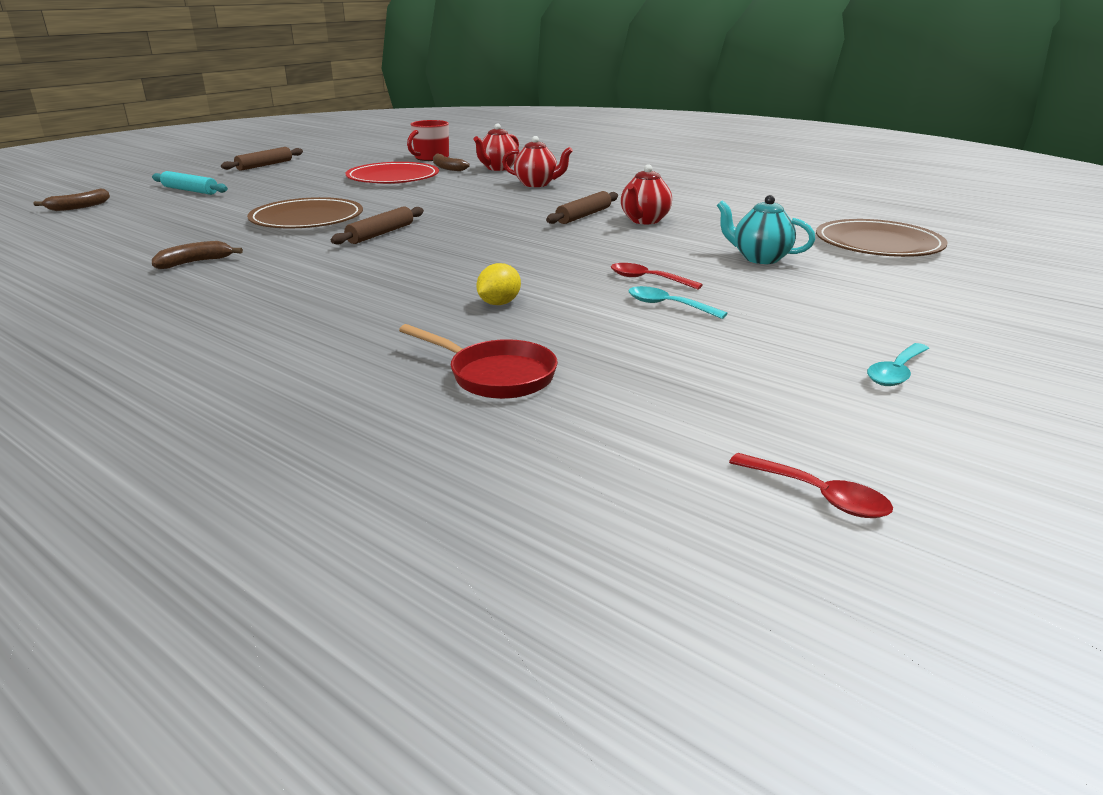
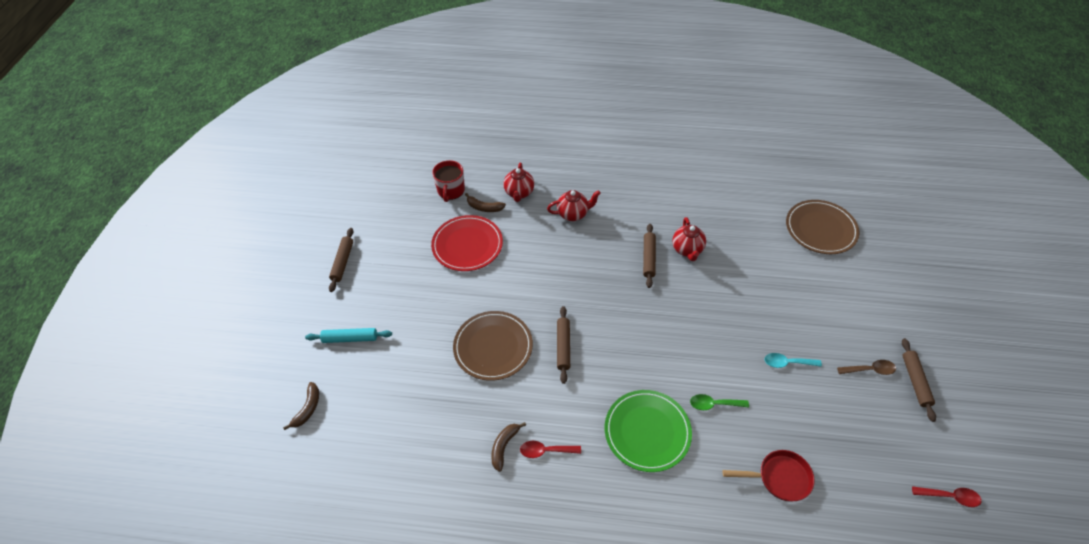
camera: 30 degrees left, 25 degrees up
(372, 296) = (647, 431): none -> green plate
(499, 303) = (714, 404): yellow lemon -> green spoon
(647, 279) = (754, 335): red spoon -> red spoon (545, 451)
(759, 258) = (783, 278): turquoise teapot -> none
(813, 343) = (870, 370): none -> brown spoon
(896, 372) = (915, 381): turquoise spoon -> brown rolling pin

